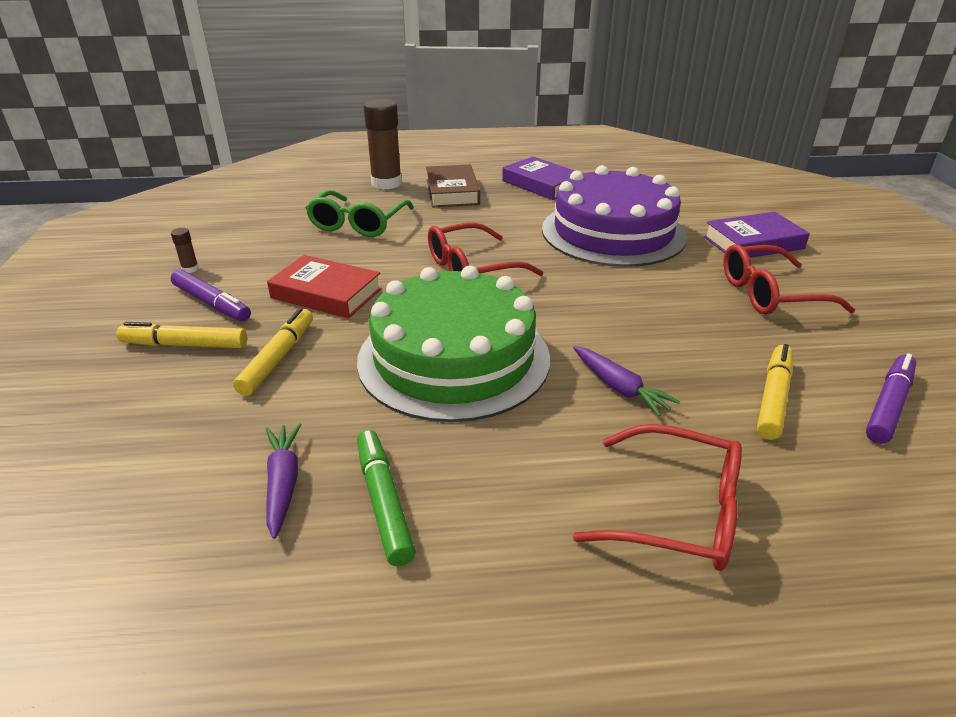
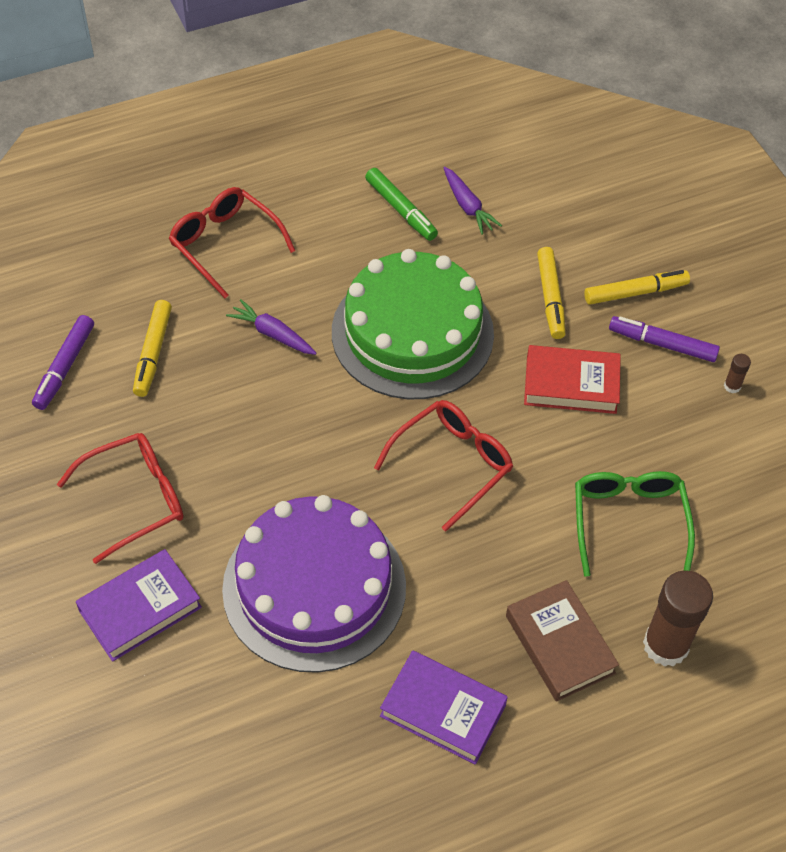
camera: 160 degrees right, 20 degrees up
(677, 512) = (225, 244): red glasses -> red glasses turned 45 degrees clockwise

